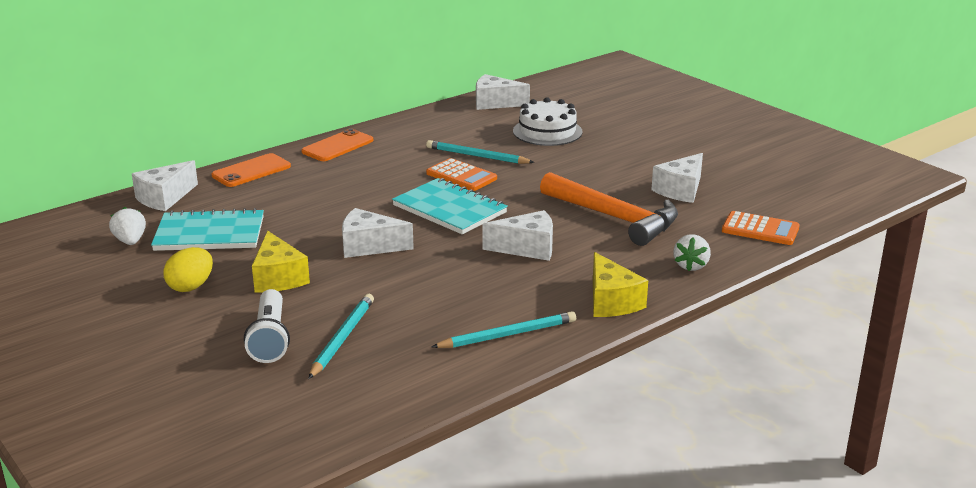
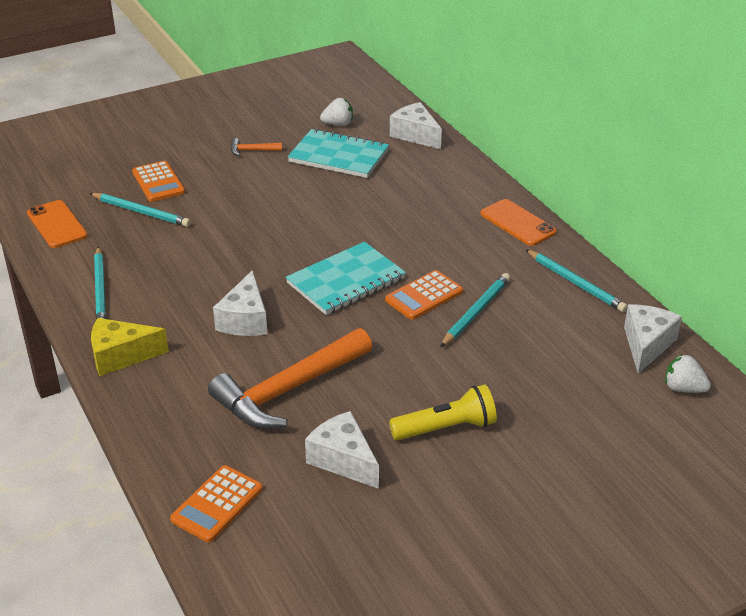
camera: 100 degrees right, 10 degrees up
(191, 287) = (252, 150): yellow egg -> orange hammer
(209, 234) = (338, 156): turquoise notebook -> turquoise notebook turned 75 degrees counterclockwise
(251, 171) = (464, 175): orange phone -> orange phone (57, 224)
(270, 338) = (158, 182): white flashlight -> orange calculator
(278, 278) = (249, 186): yellow cheese -> none
(369, 246) = (285, 231): white cheese -> none
(424, 124) = (576, 283): none -> turquoise pencil
(547, 131) = (544, 376): white cake -> none
(623, 159) = (446, 428): none -> yellow flashlight
(691, 266) = (160, 424): white strawberry -> white strawberry (683, 388)

